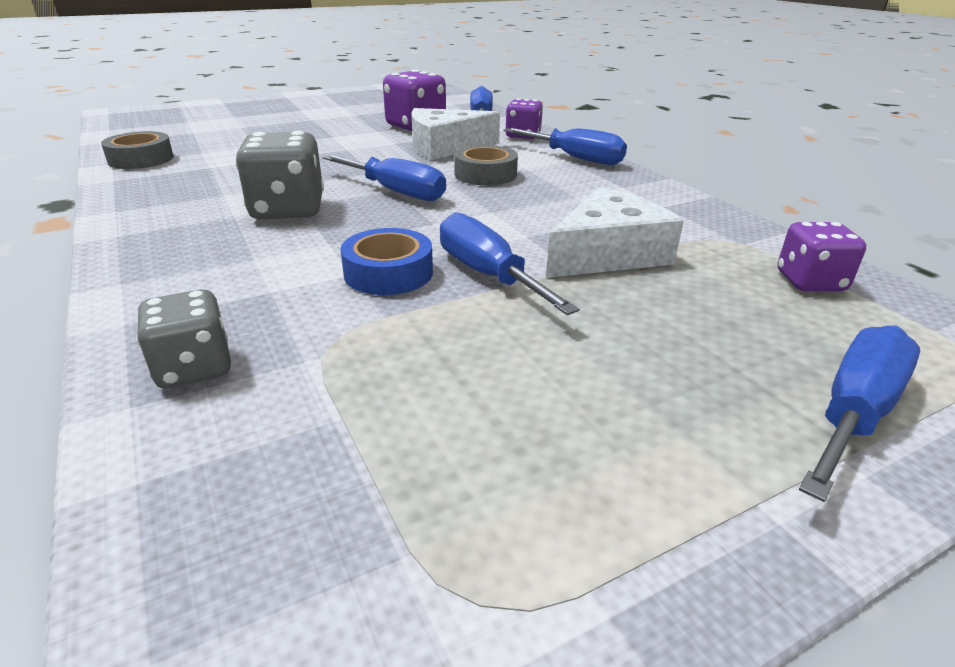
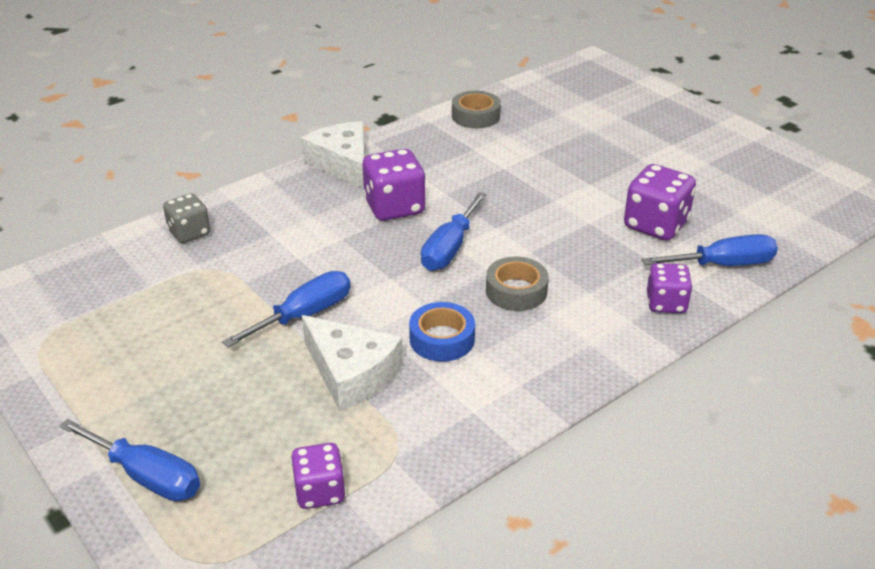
camera: 80 degrees right, 5 degrees up
(288, 210) = (394, 207): grey dice -> purple dice
(388, 273) = (300, 272): blue tape -> blue tape (442, 339)
(445, 147) = (589, 255): white cheese -> white cheese (343, 164)
(575, 158) = (598, 348): blue screwdriver -> none

